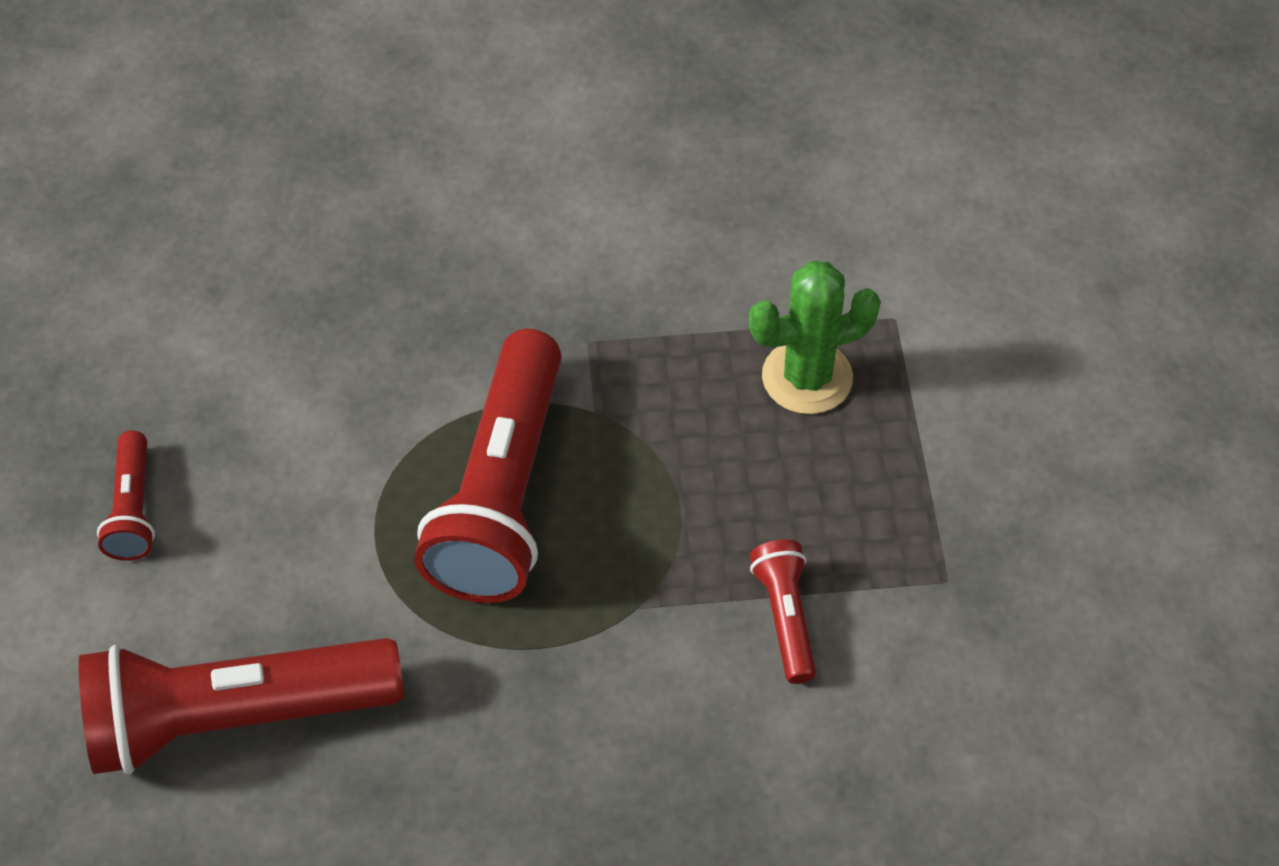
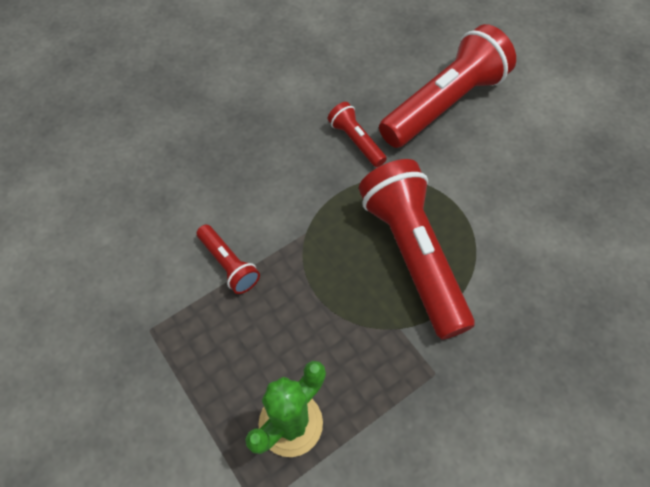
camera: 150 degrees right, 5 degrees up
(133, 509) = (570, 159): red flashlight -> red flashlight (356, 141)

